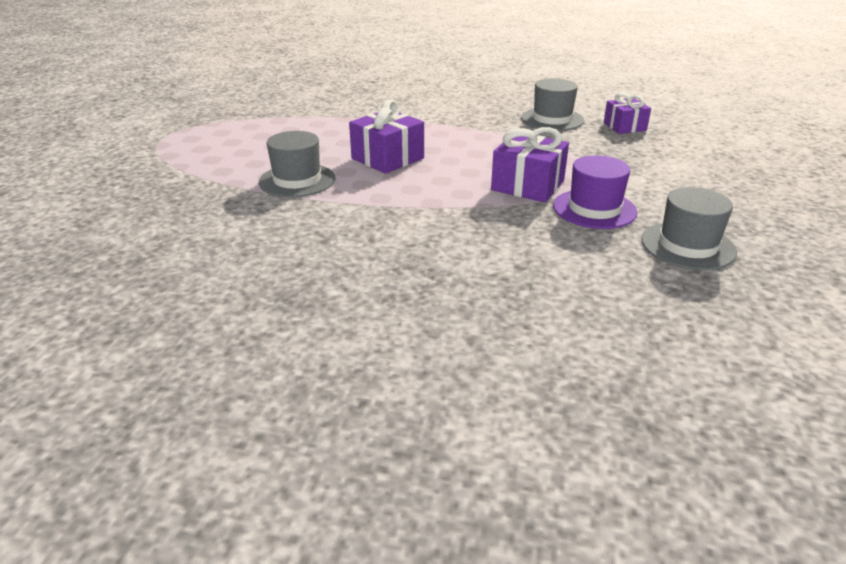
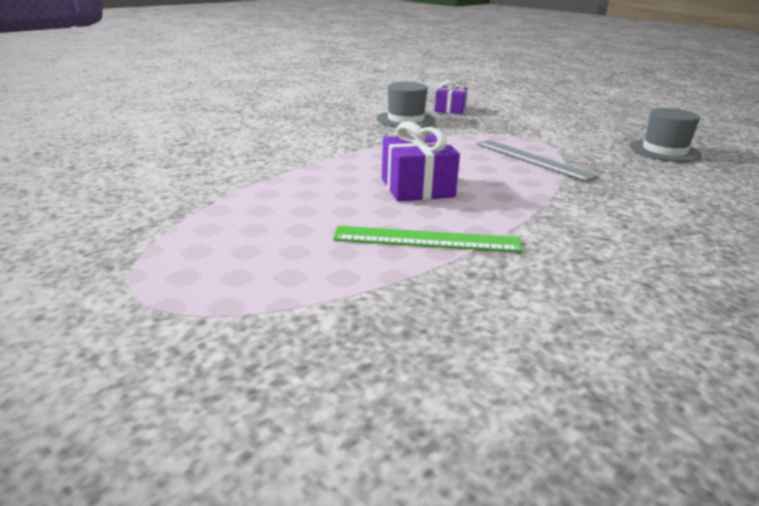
camera: 60 degrees left, 5 degrees down
(297, 180) = (427, 239): grey hat -> green ruler
(527, 185) = (533, 159): purple gift -> grey ruler
(594, 209) = (592, 155): purple hat -> none

